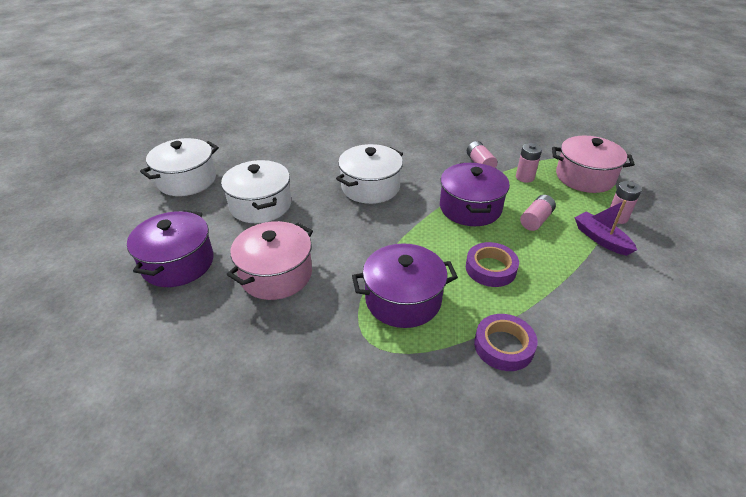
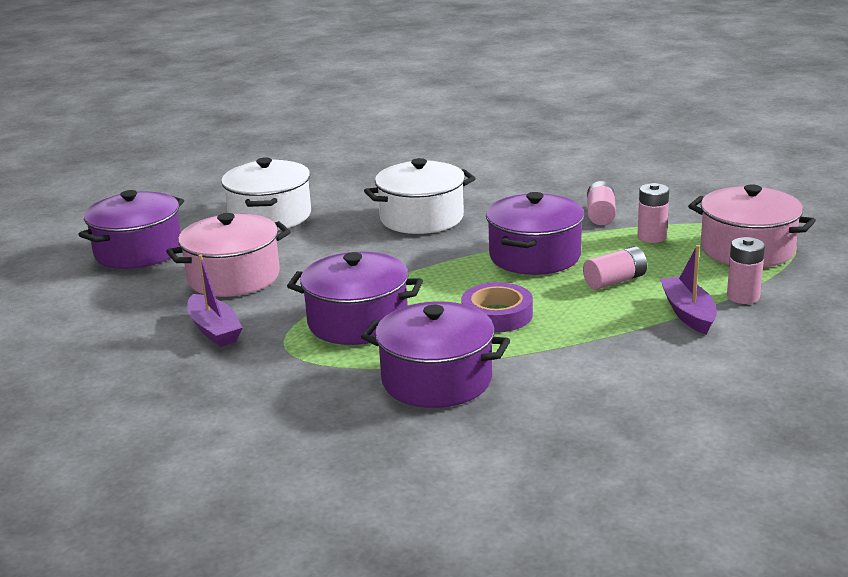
camera: 25 degrees right, 15 degrees down
(187, 180) = (206, 182): white pot -> none
(300, 337) = (214, 330): none -> purple boat
(503, 346) = (437, 380): purple tape -> purple pot

